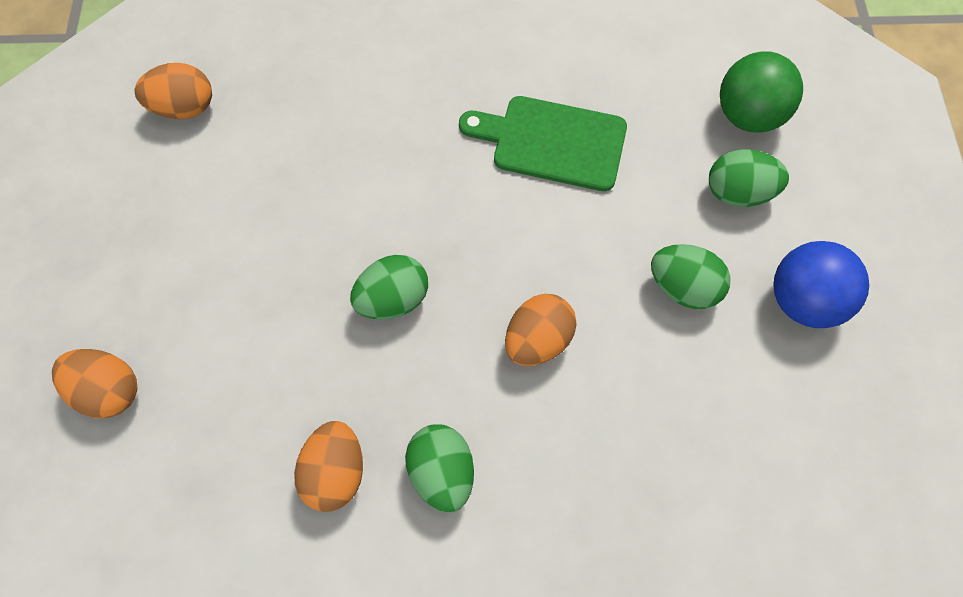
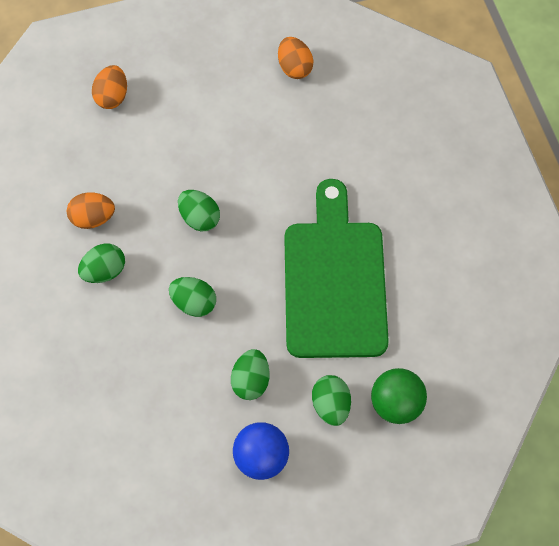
camera: 75 degrees right, 0 degrees up
(537, 340) = (194, 302): orange egg -> green egg
(552, 142) = (334, 280): green cutting board -> green cutting board, size x1.71

